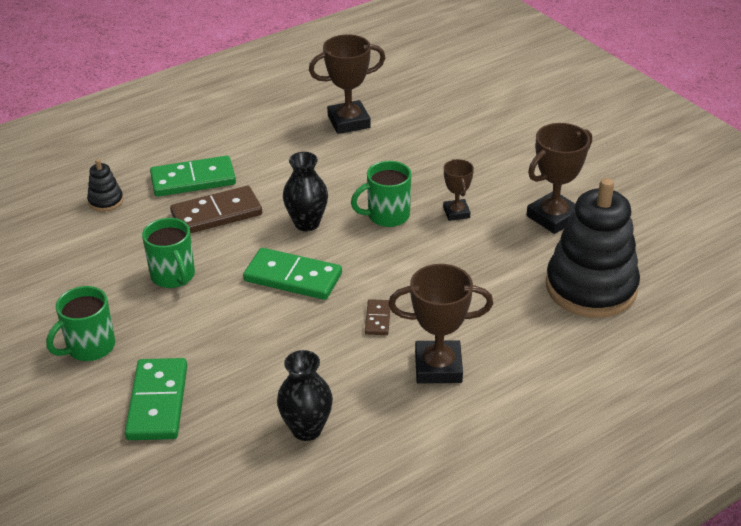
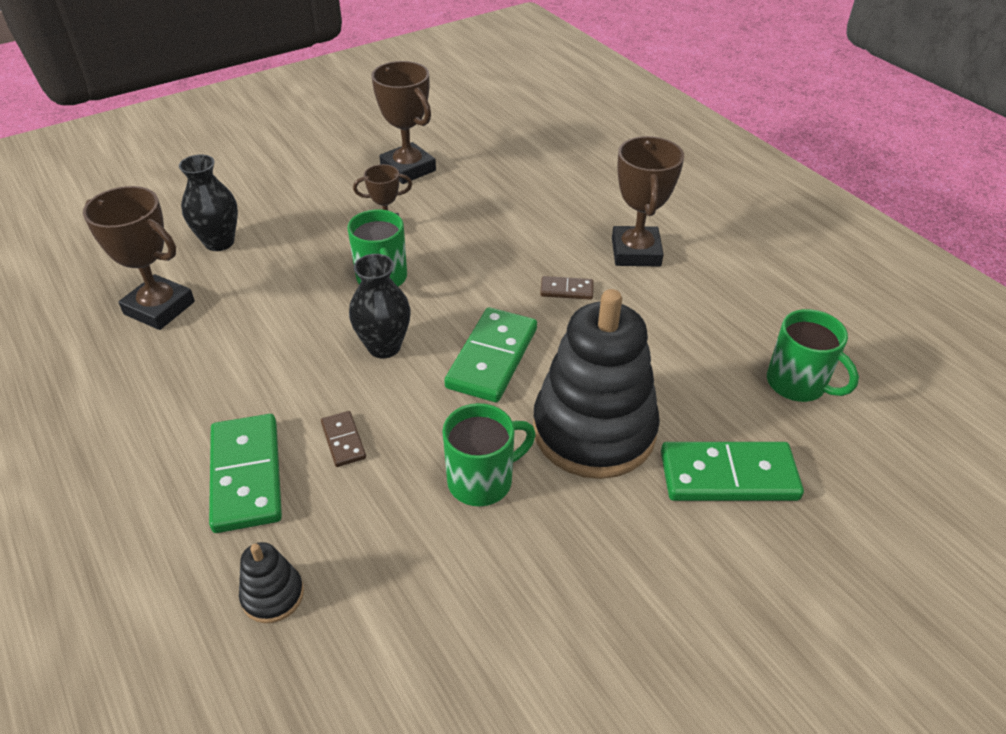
camera: 90 degrees left, 5 degrees up
(89, 347) = (637, 567): green mug -> green mug (797, 384)
(216, 214) = (343, 441): brown domino -> brown domino, size x0.50
(306, 429) = (740, 343): black vase -> black vase (219, 242)
(349, 122) = (159, 308): brown trophy -> brown trophy turned 45 degrees counterclockwise
(591, 287) = (518, 158): black stacking toy -> black stacking toy (594, 430)

